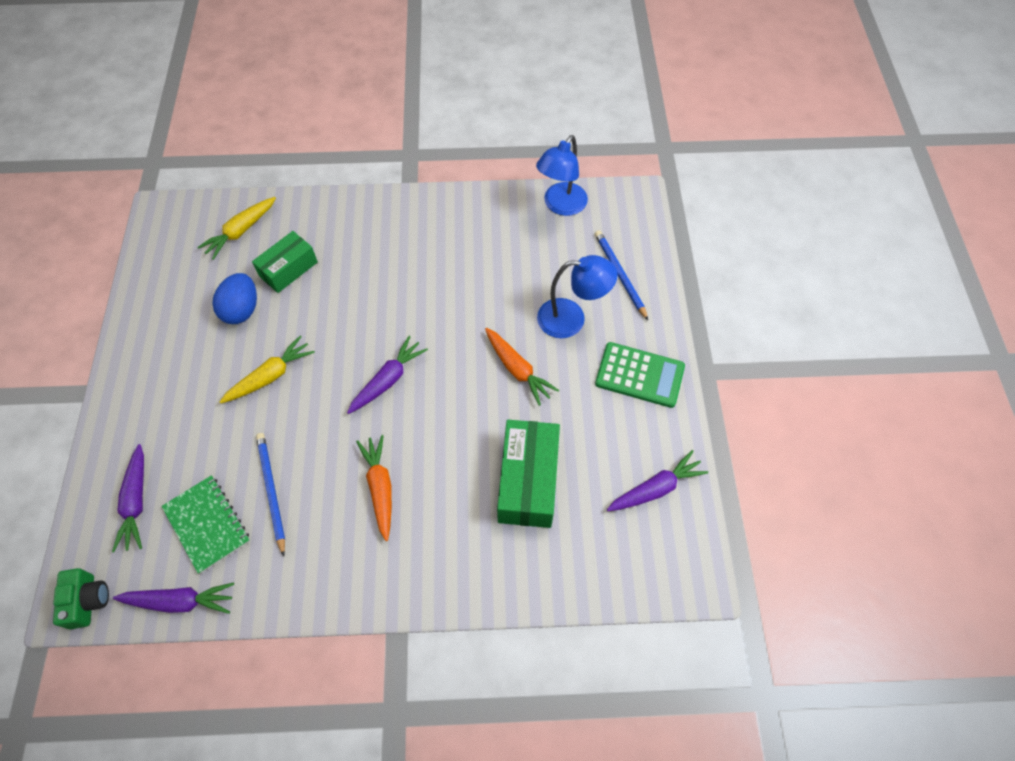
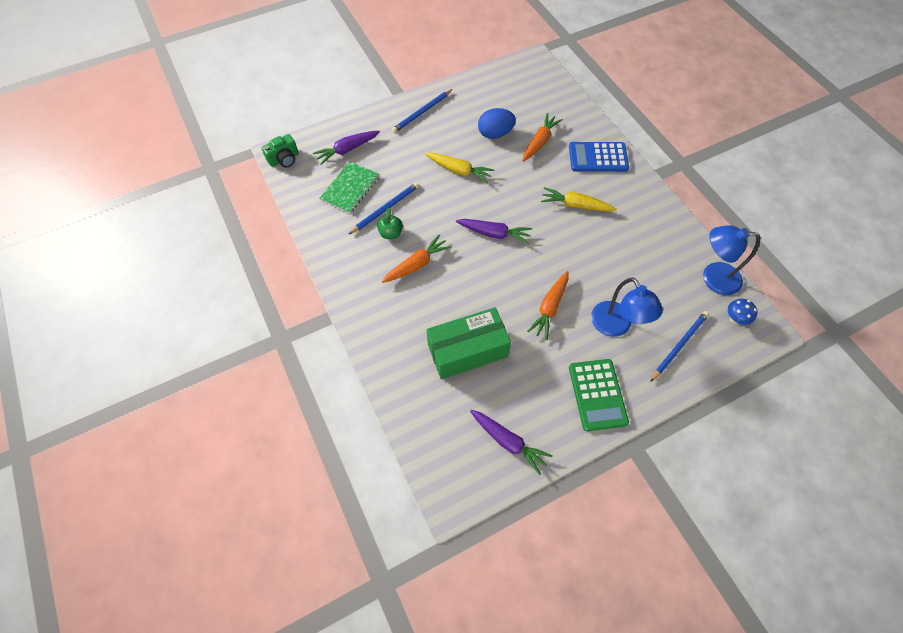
camera: 65 degrees right, 0 degrees up
(143, 378) = (421, 112): none -> blue pencil
(180, 601) = (301, 199): purple carrot -> none
(241, 231) = (550, 105): yellow carrot -> yellow carrot (575, 205)
(288, 269) = (539, 142): green box -> orange carrot
(314, 500) = (391, 233): none -> green apple
(351, 224) = (598, 157): none -> blue calculator
(614, 214) = (735, 319): none -> blue mushroom

